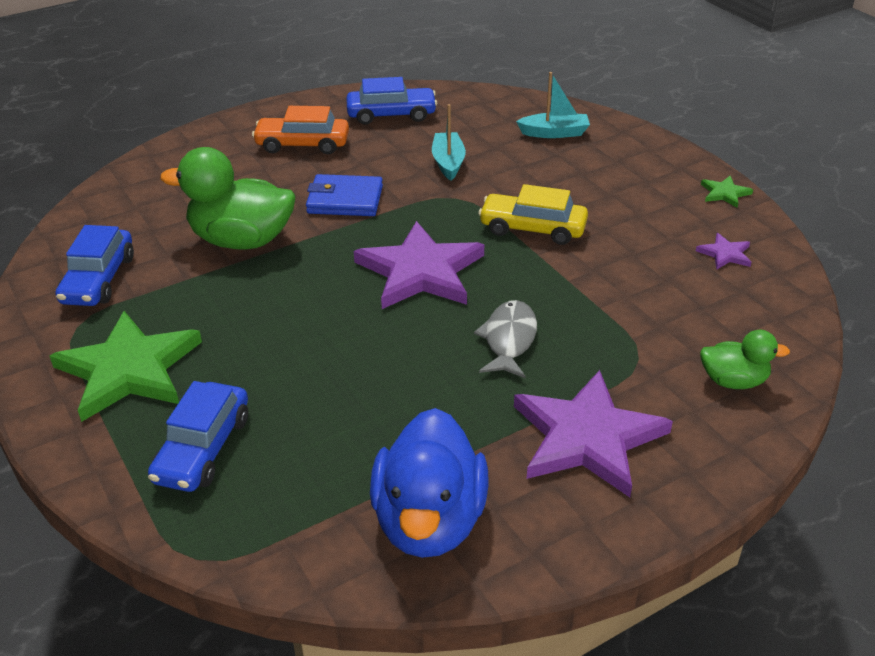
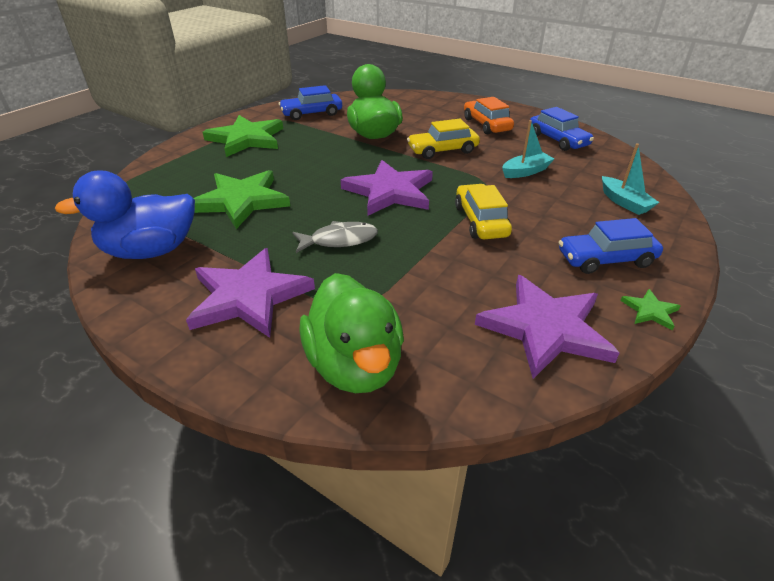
camera: 65 degrees right, 0 degrees up
(203, 449) = (194, 171): blue car -> blue car (605, 259)
(345, 200) = (442, 150): blue wallet -> yellow car
(347, 409) = (241, 201): none -> green star
(725, 254) = (545, 328): purple star -> purple star, size x2.33
(733, 381) = (355, 365): green duck -> green duck, size x1.87

